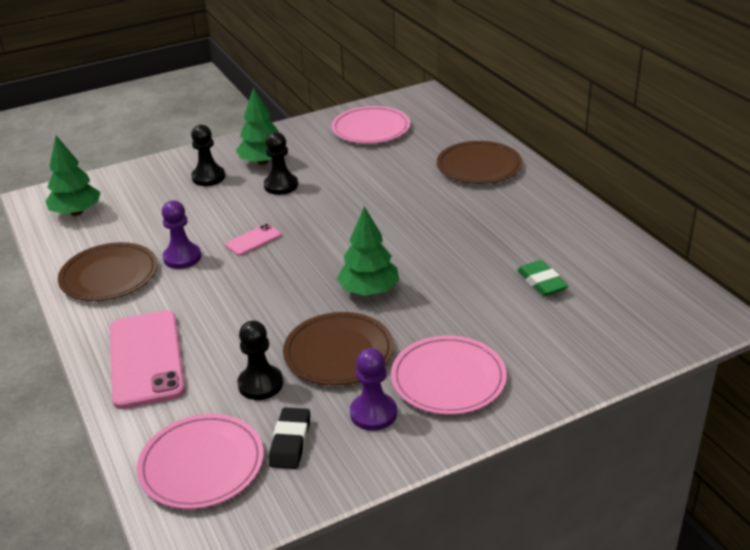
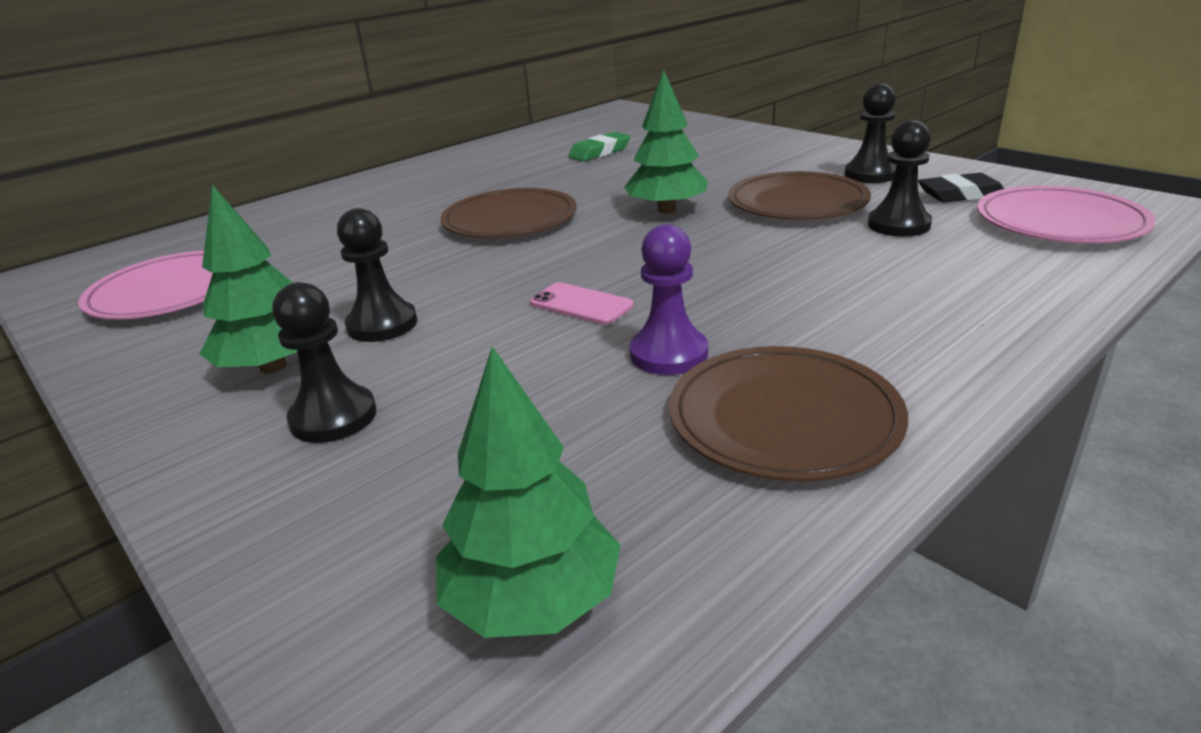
camera: 105 degrees left, 5 degrees down
(146, 359) = (953, 303): pink phone -> none
(373, 413) = (870, 175): purple pawn -> black pawn
(448, 379) = (785, 160): pink plate -> none
(479, 166) = (339, 205): brown plate -> brown plate (510, 220)

